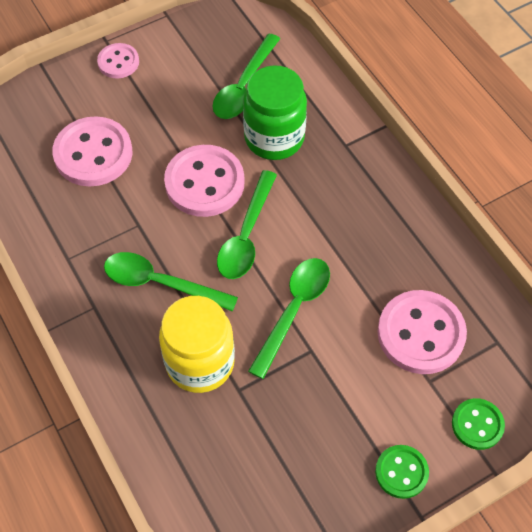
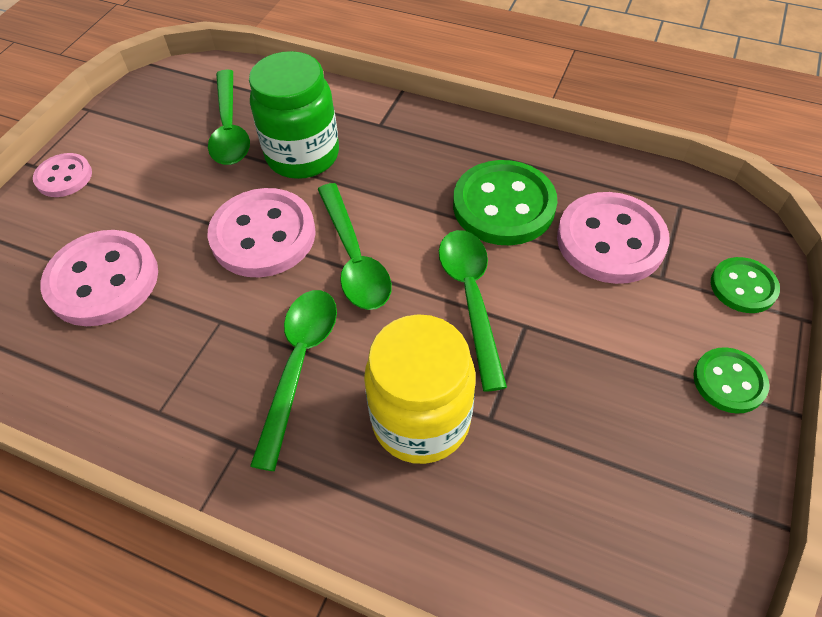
camera: 35 degrees left, 5 degrees down
(160, 283) = (299, 365): green spoon -> green spoon turned 120 degrees clockwise
(373, 261) = (503, 206): none -> green button

